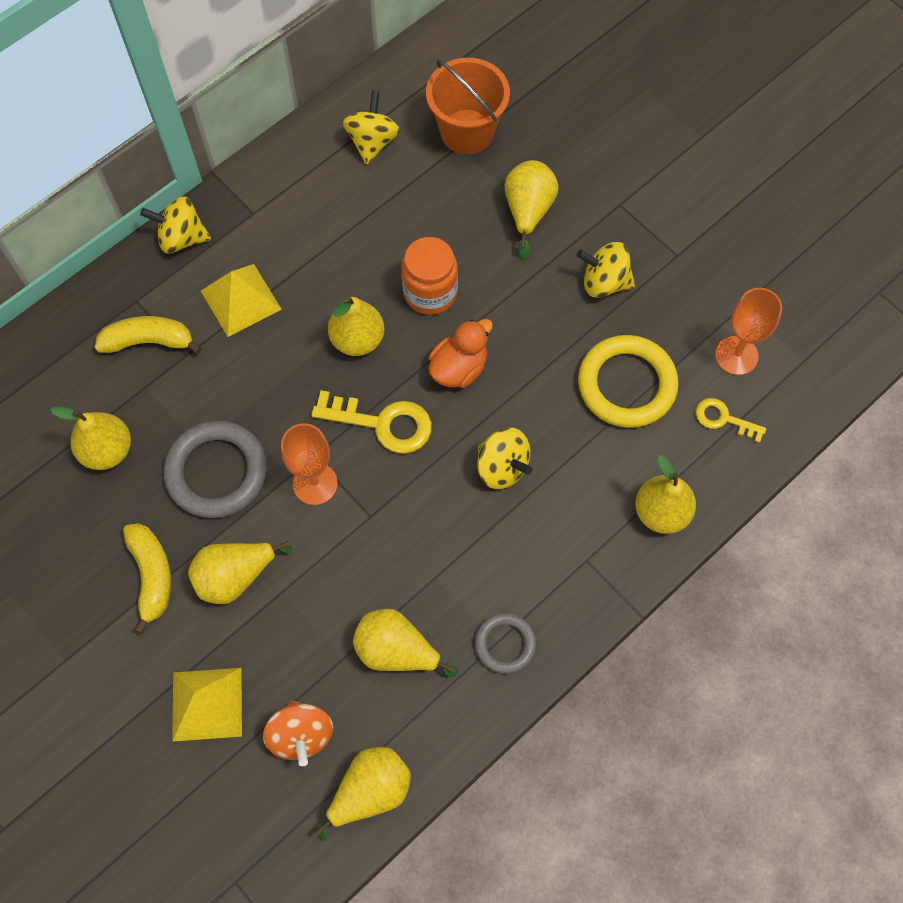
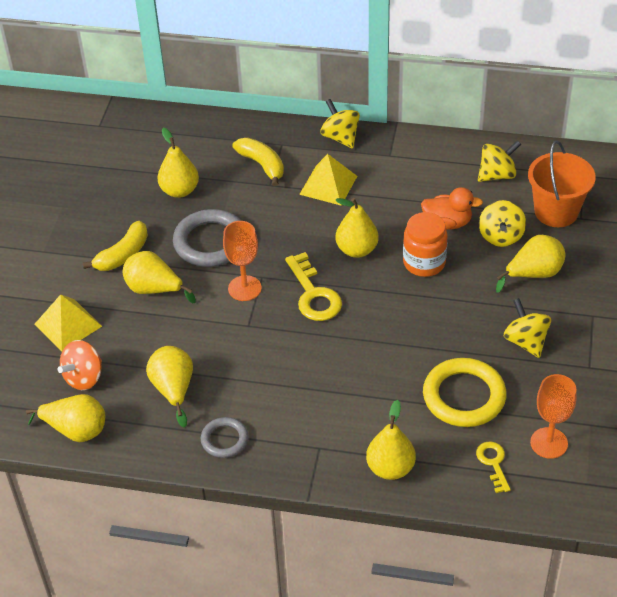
camera: 55 degrees right, 20 degrees down
(459, 368) = (387, 307): orange duck -> orange duck (447, 223)
(502, 467) = (341, 368): yellow spinning top -> yellow spinning top (500, 236)

